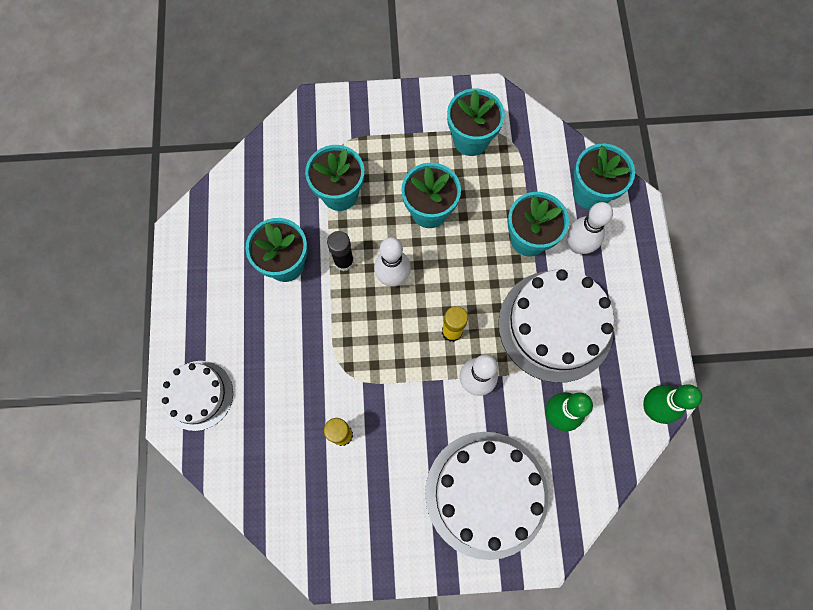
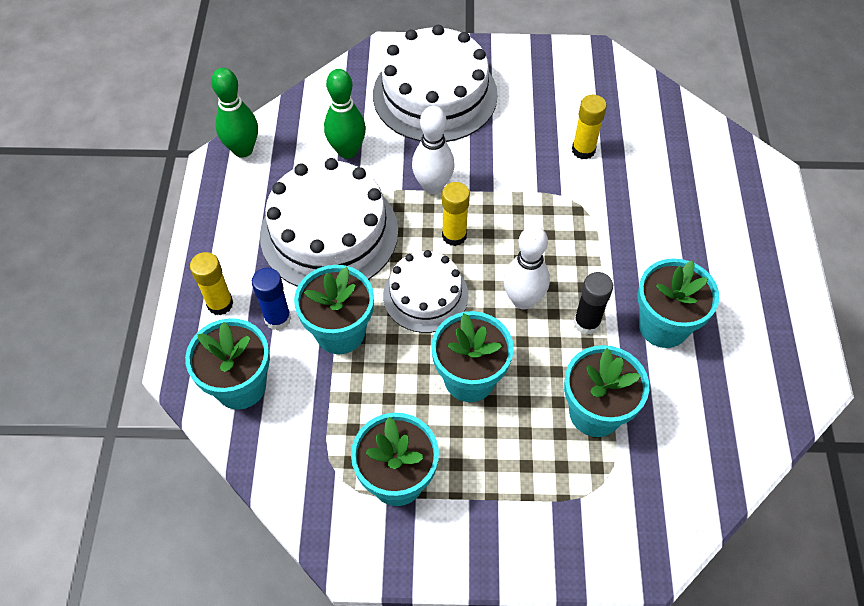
camera: 175 degrees left, 15 degrees down
(198, 395) = (749, 195): white cake -> white cake (425, 295)
(578, 245) = (278, 319): white bowling pin -> blue glue stick
(625, 254) = (220, 304): none -> yellow glue stick

